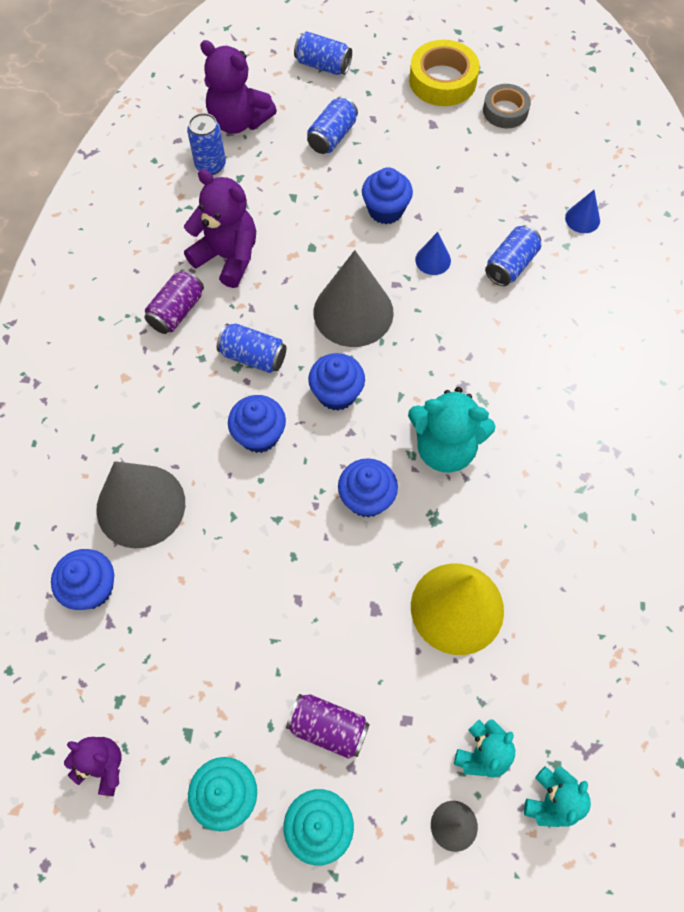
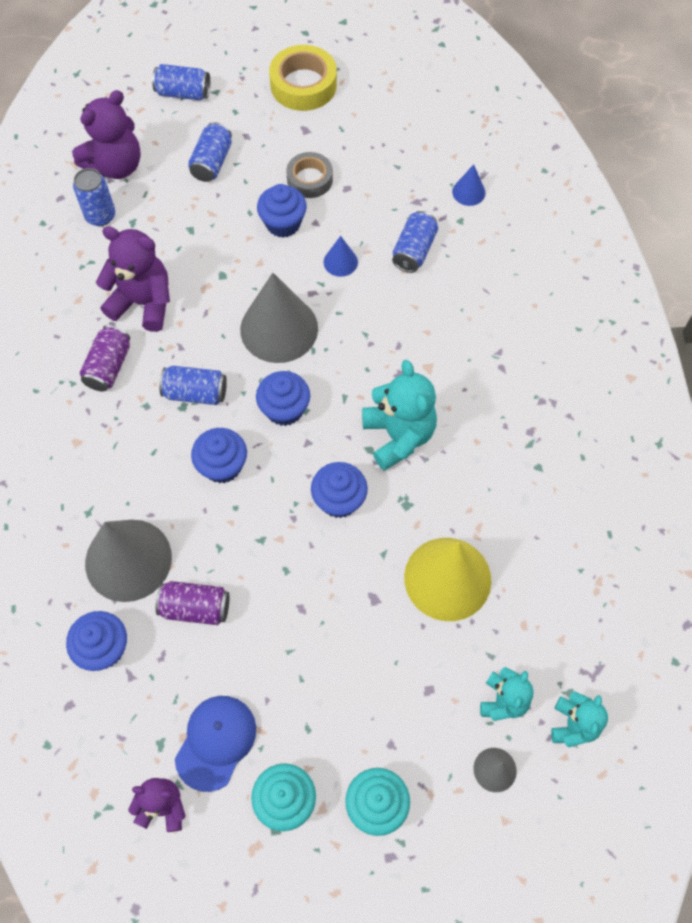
camera: 15 degrees left, 0 degrees up
(174, 714) = (216, 742): none -> blue cap
(238, 121) = (115, 166): purple teddy bear -> purple teddy bear turned 60 degrees counterclockwise
(328, 728) = (360, 715): purple can -> purple can (195, 608)
(445, 448) = (398, 436): turquoise teddy bear -> turquoise teddy bear turned 105 degrees counterclockwise
(505, 111) = (370, 103): grey tape -> grey tape (310, 179)

